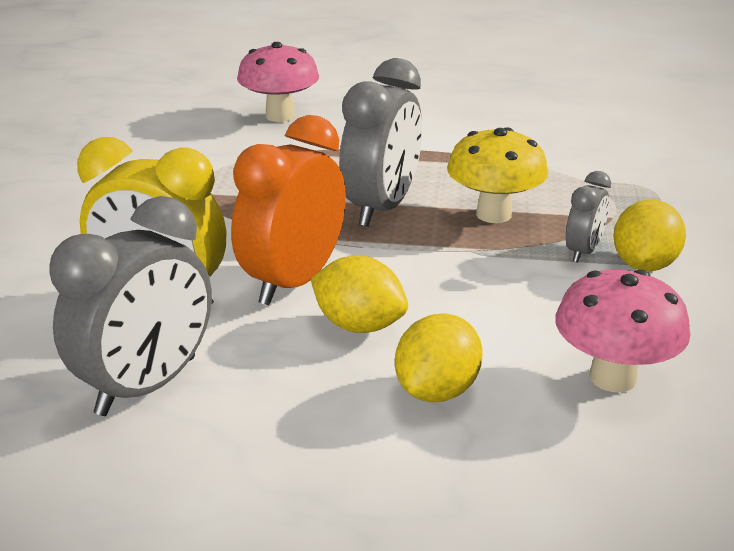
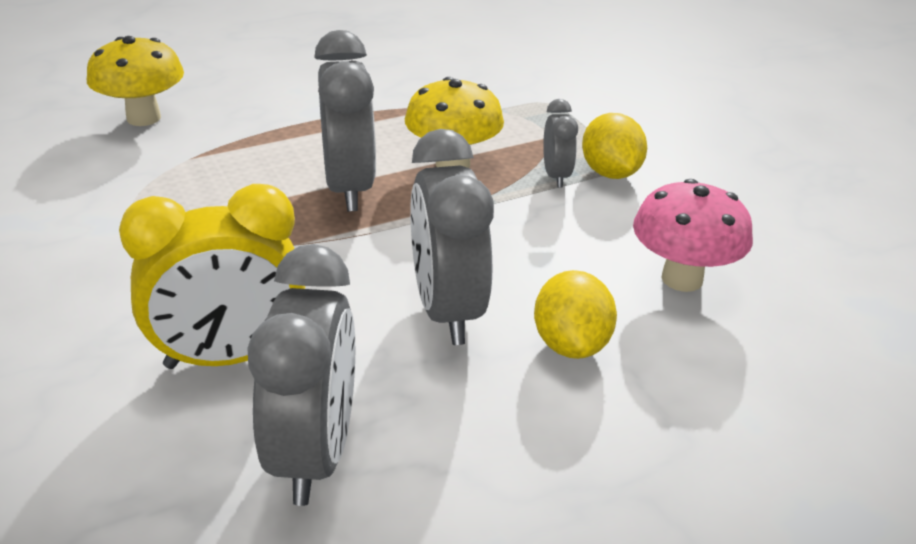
camera: 35 degrees left, 5 degrees up
(280, 116) = (144, 118): pink mushroom -> yellow mushroom
(293, 282) = (344, 291): orange clock -> none
(359, 325) = (447, 310): yellow lemon -> grey clock

